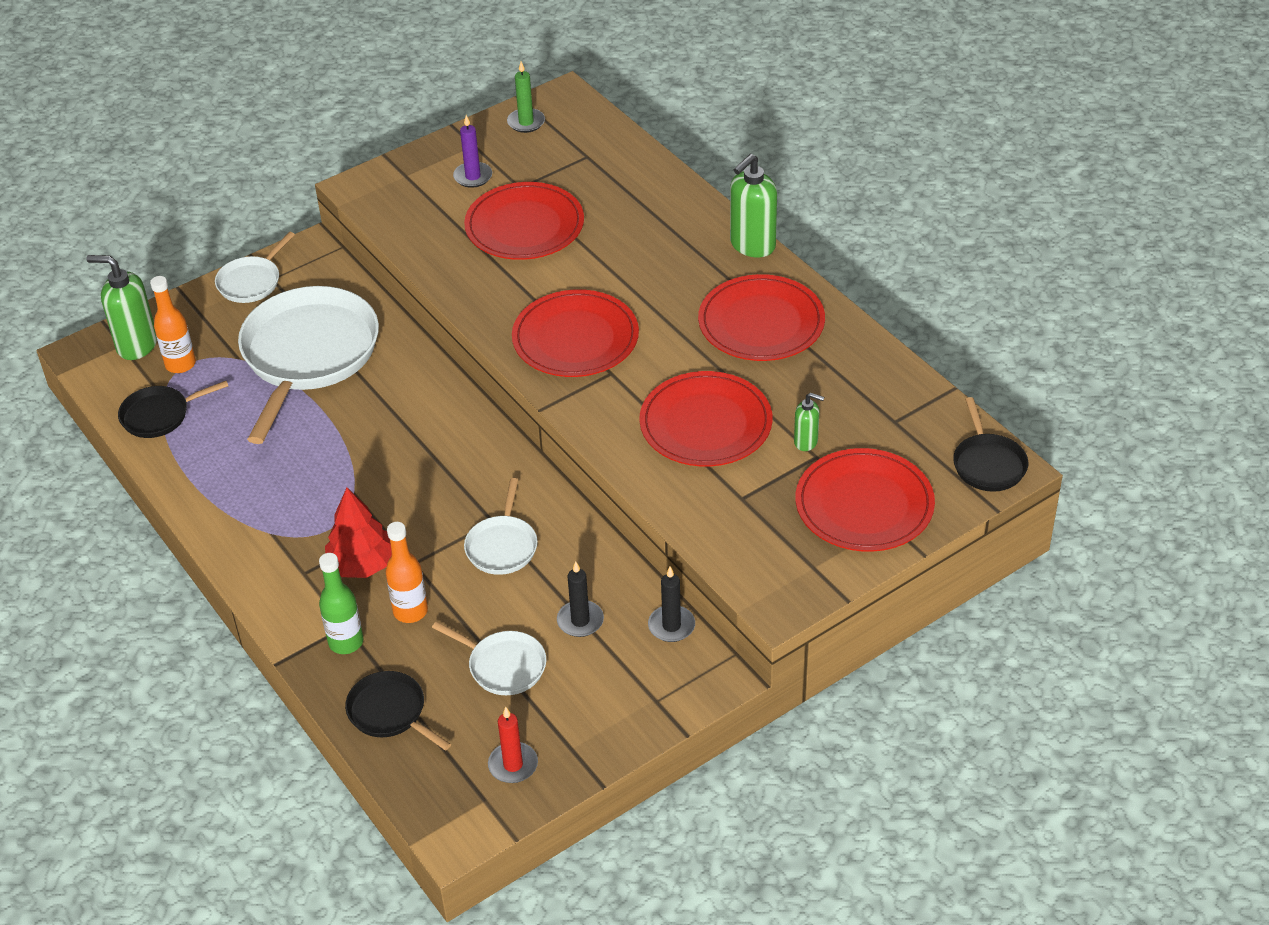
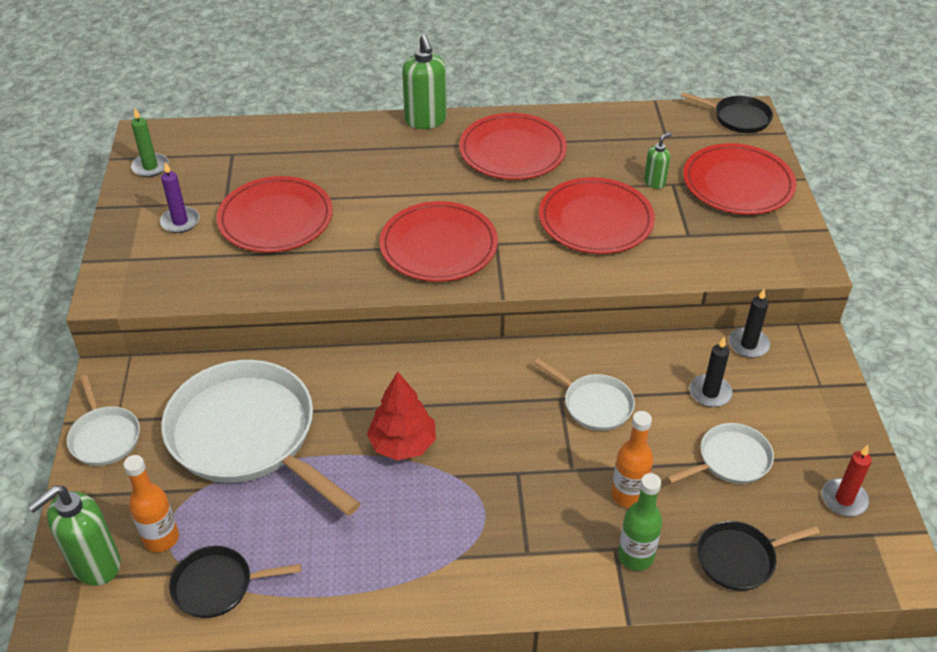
camera: 60 degrees left, 0 degrees up
(159, 415) = (217, 585): black pan -> black pan turned 75 degrees clockwise
(362, 565) = (548, 506): red tree -> red tree (403, 444)

